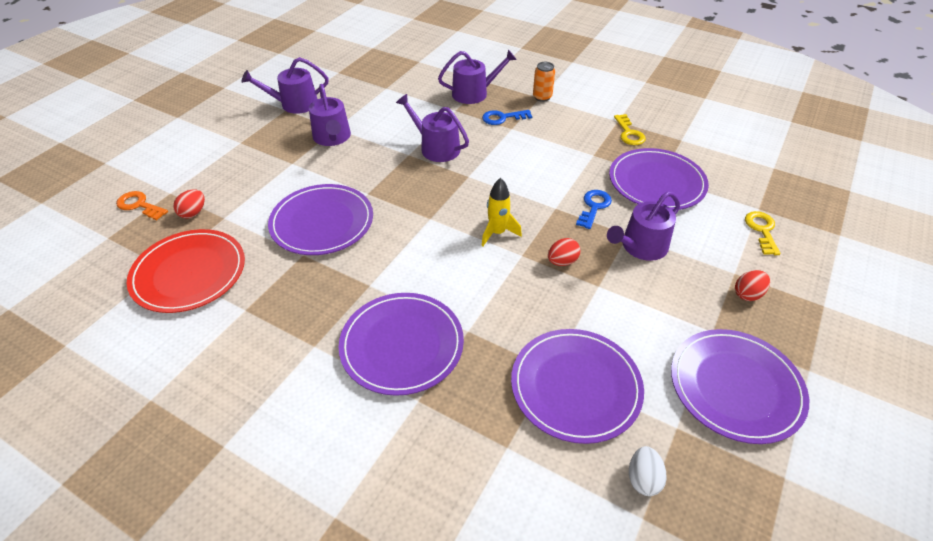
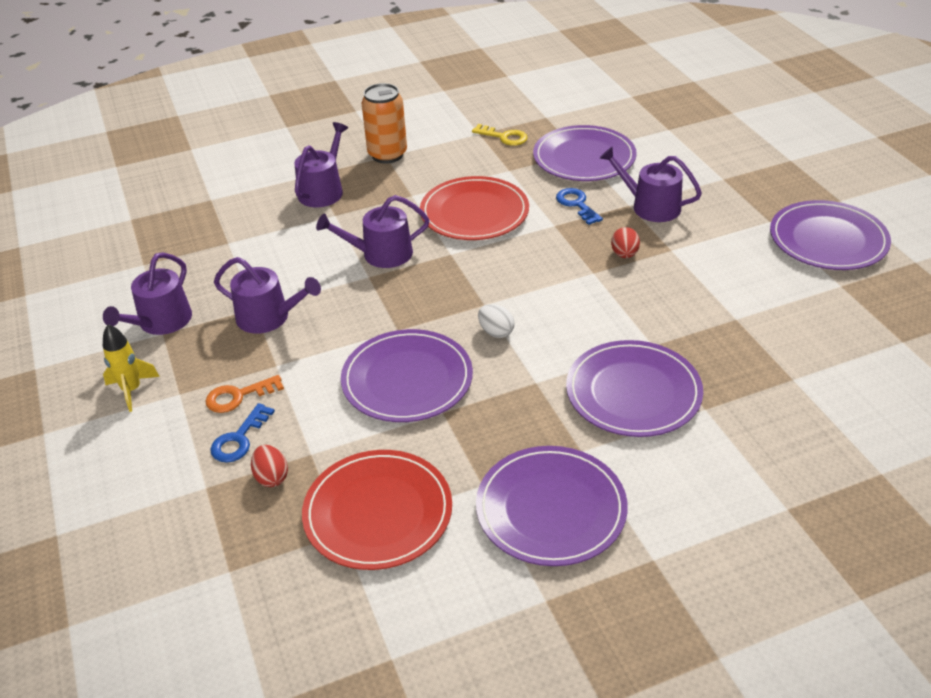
camera: 50 degrees left, 5 degrees down
(139, 205) = (197, 523): orange key -> orange key (238, 396)
(497, 233) = (550, 273): yellow rocket -> yellow rocket (132, 390)
(502, 118) = (388, 192): blue key -> blue key (239, 439)
(525, 164) = (474, 212): none -> red plate
(542, 97) = (387, 155): orange can -> orange can, size x1.66
(575, 386) = (764, 314): purple plate -> purple plate (551, 509)
(640, 247) = (650, 206): purple watering can -> purple watering can turned 120 degrees clockwise
(643, 479) = (871, 324): white egg -> white egg (496, 332)
(747, 294) = (749, 185): red egg -> none
(762, 230) = (692, 141): yellow key -> none

